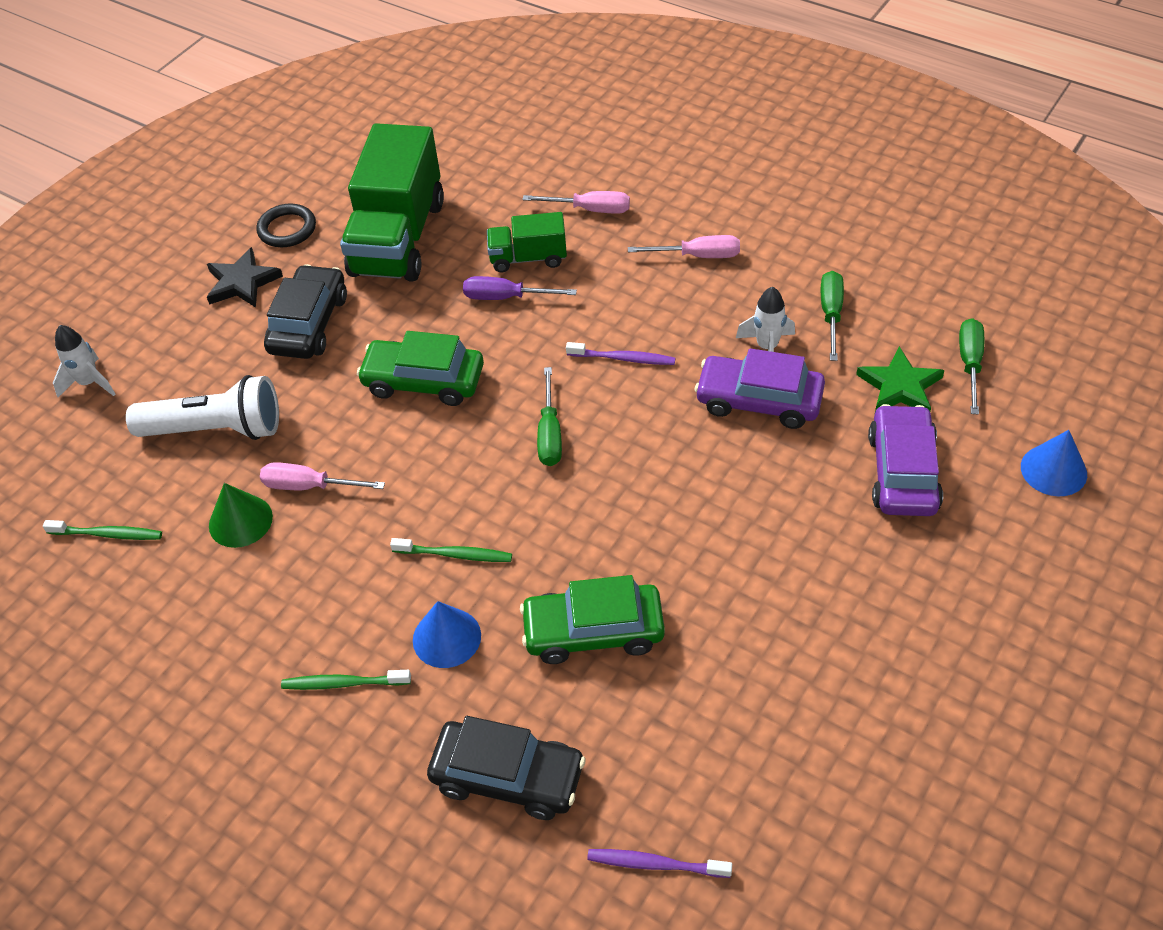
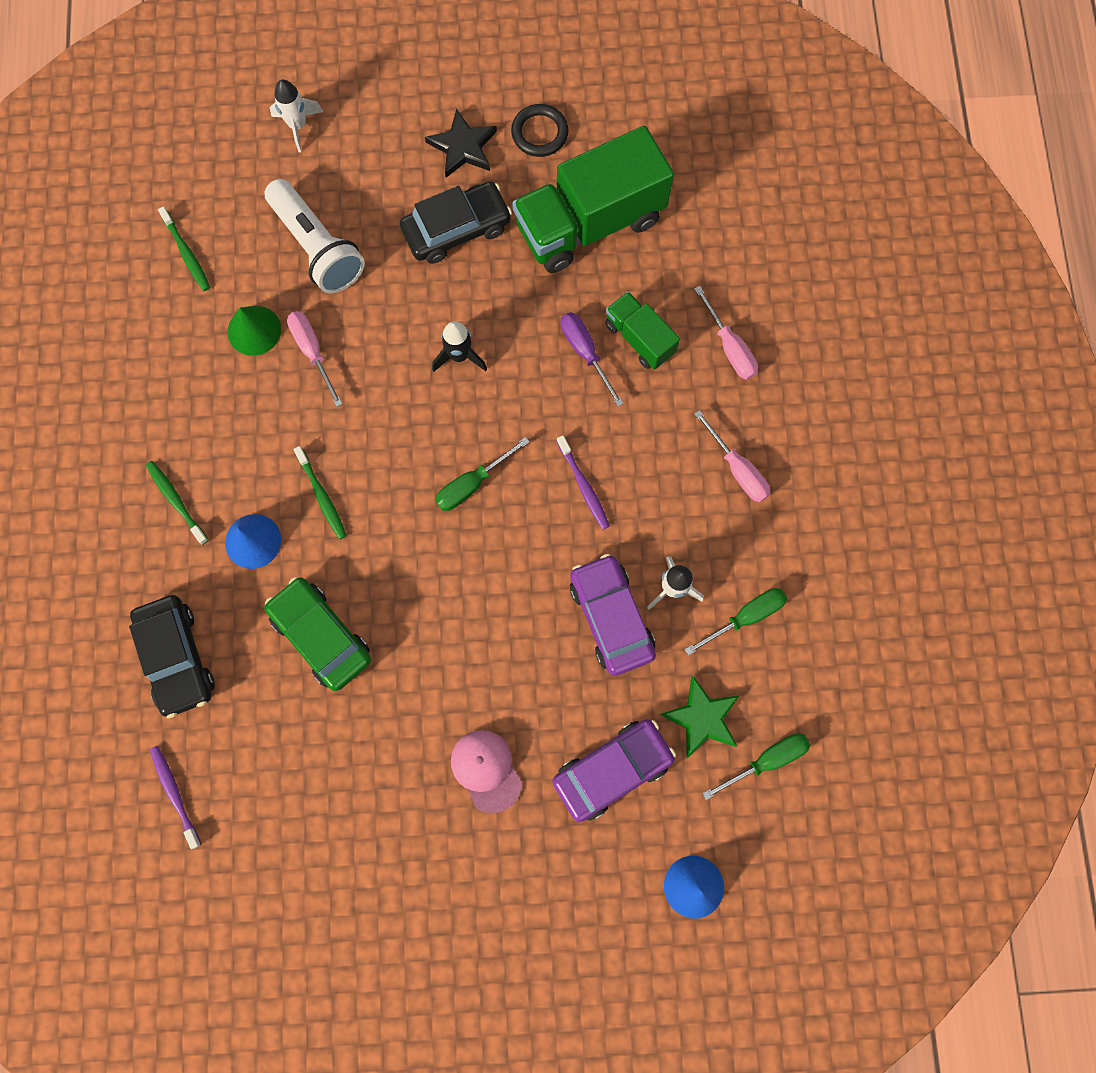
camera: 50 degrees right, 25 degrees up
(423, 381) = (459, 356): green car -> black rocket
(834, 567) = (486, 770): none -> pink cap

